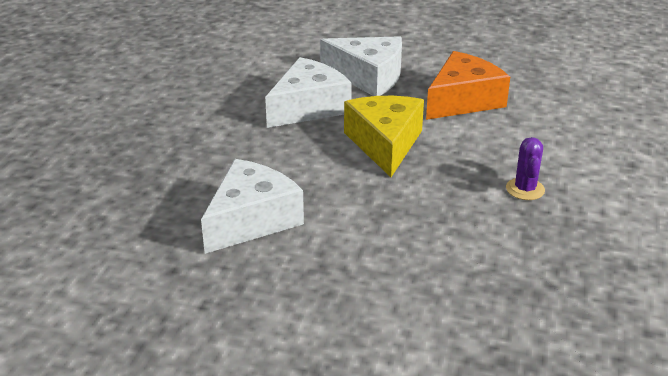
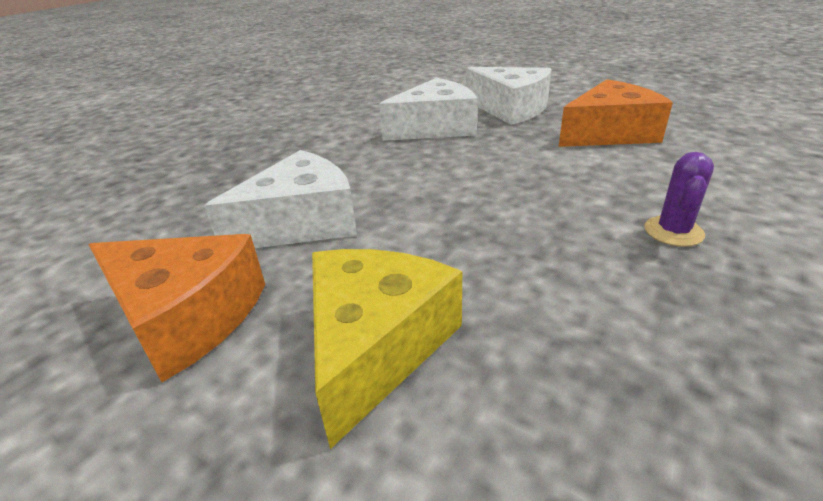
camera: 20 degrees right, 0 degrees up
(222, 302) = (187, 317): none -> orange cheese
(385, 144) = (500, 164): yellow cheese -> yellow cheese (376, 346)

